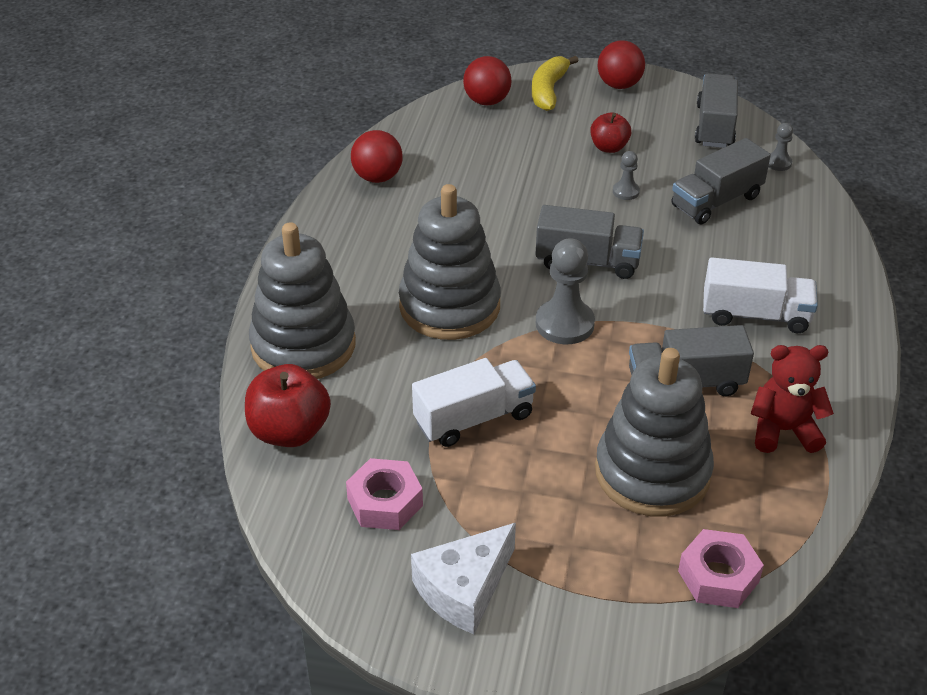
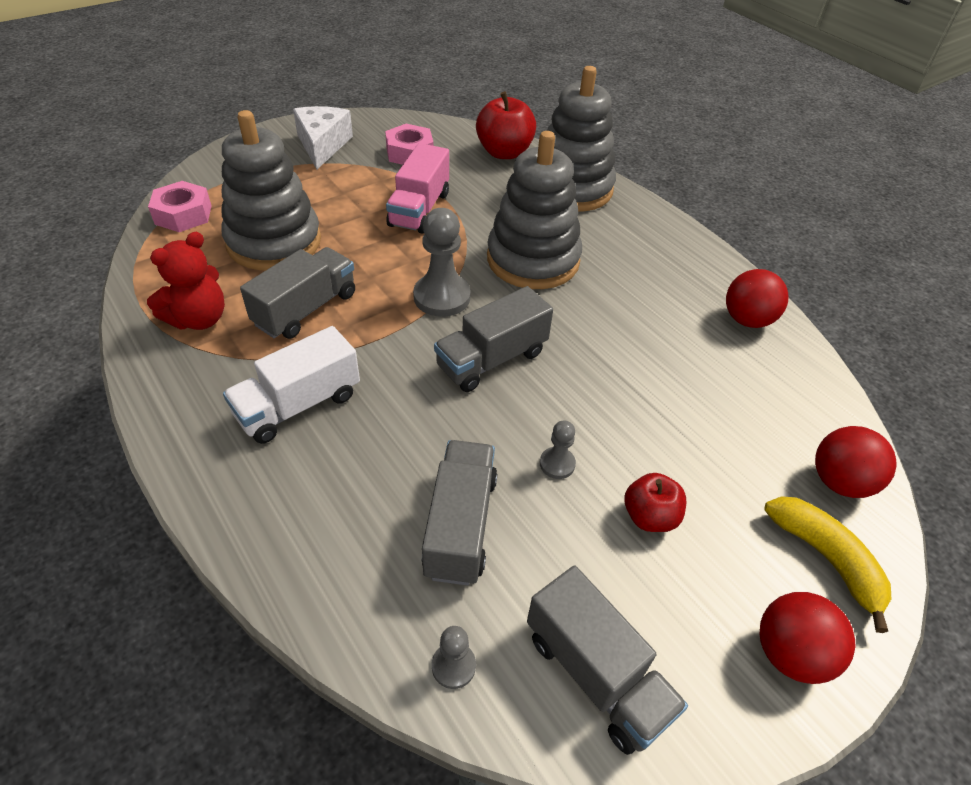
camera: 130 degrees right, 5 degrees up
(474, 418) = (419, 209): white truck -> pink truck

